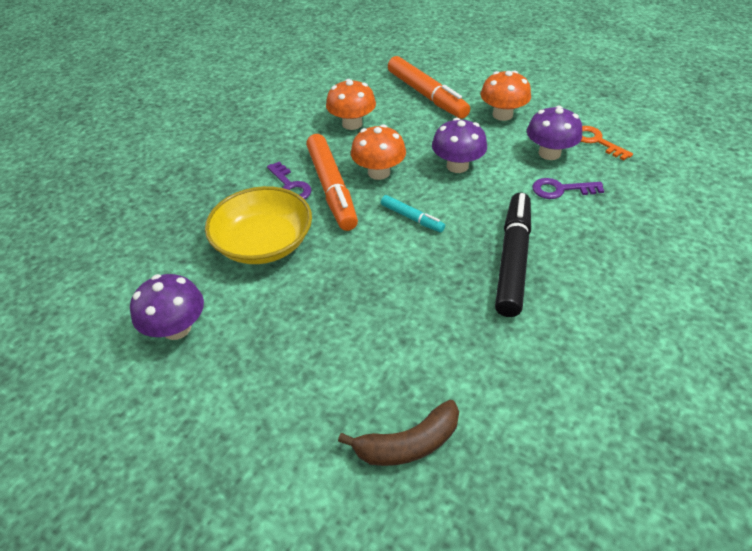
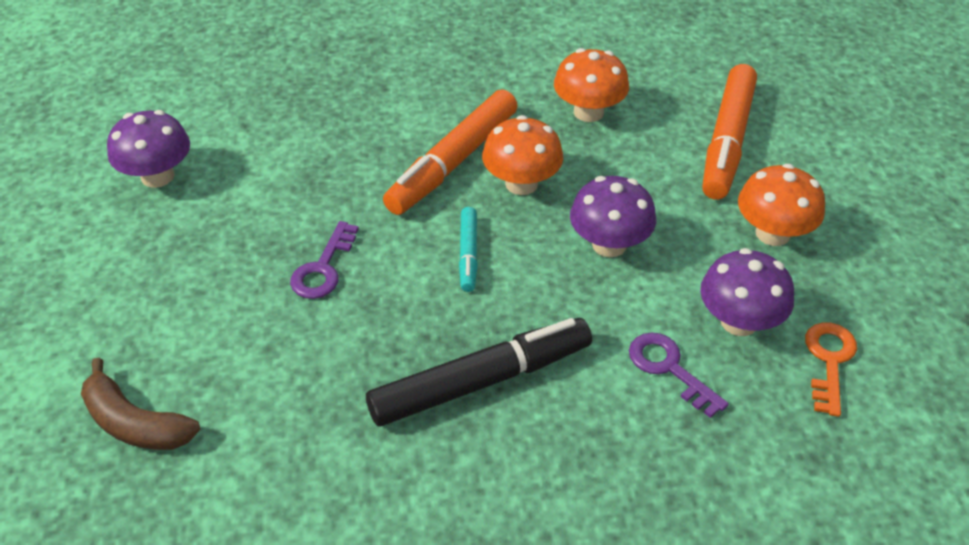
camera: 50 degrees right, 0 degrees up
(264, 243) = (318, 163): yellow bowl -> none
(290, 186) = (424, 129): purple key -> purple key (323, 268)

